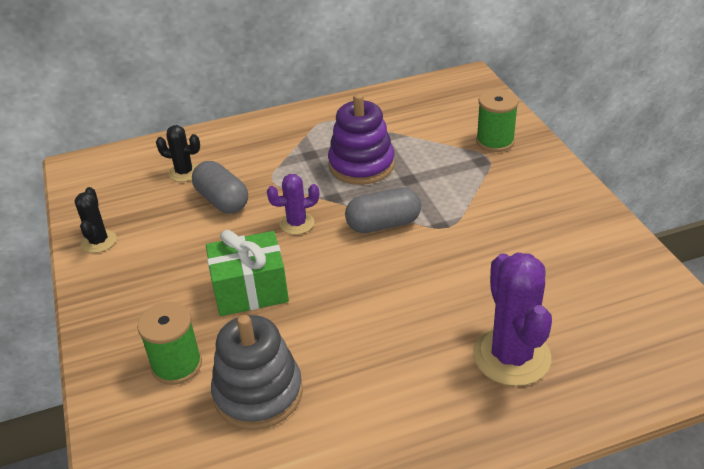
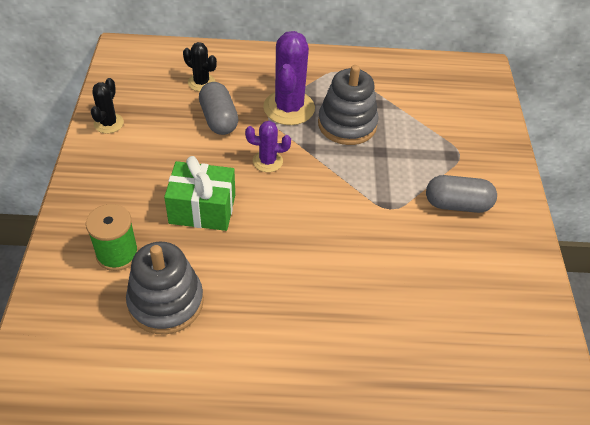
camera: 15 degrees right, 10 degrees up
(361, 165) = (347, 124): purple stacking toy -> grey stacking toy
(383, 224) = (337, 187): grey capsule -> grey capsule (457, 204)
(495, 141) = (473, 140): green spool -> none
(511, 356) = (380, 348): purple cactus -> purple cactus (289, 108)

